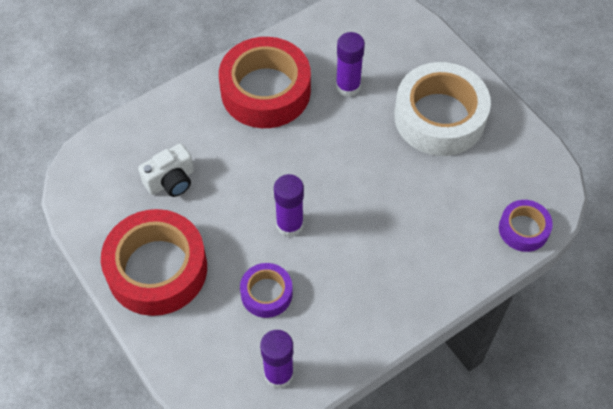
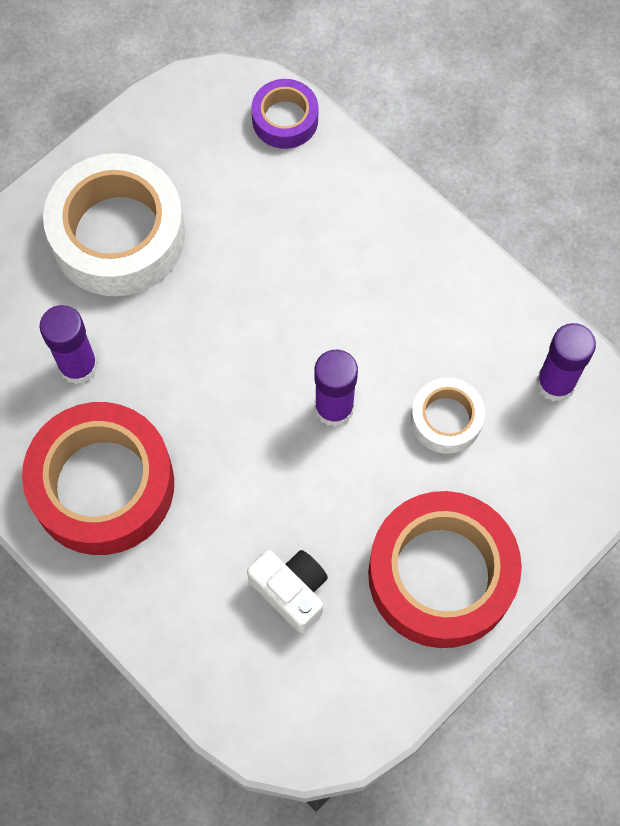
camera: 100 degrees left, 10 degrees up
(266, 293) = (446, 419): purple tape -> white tape

